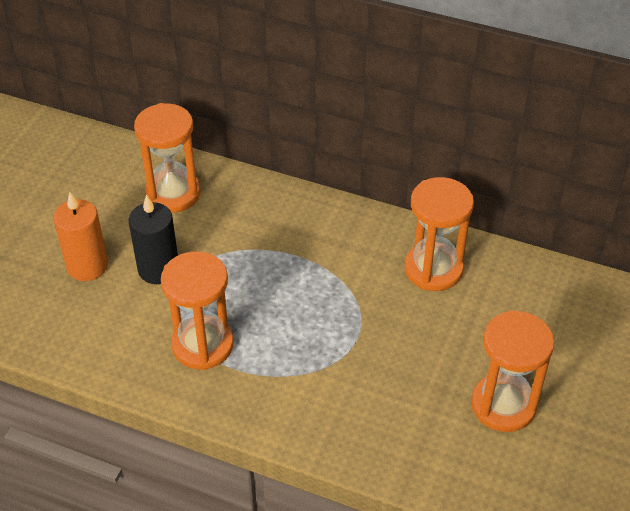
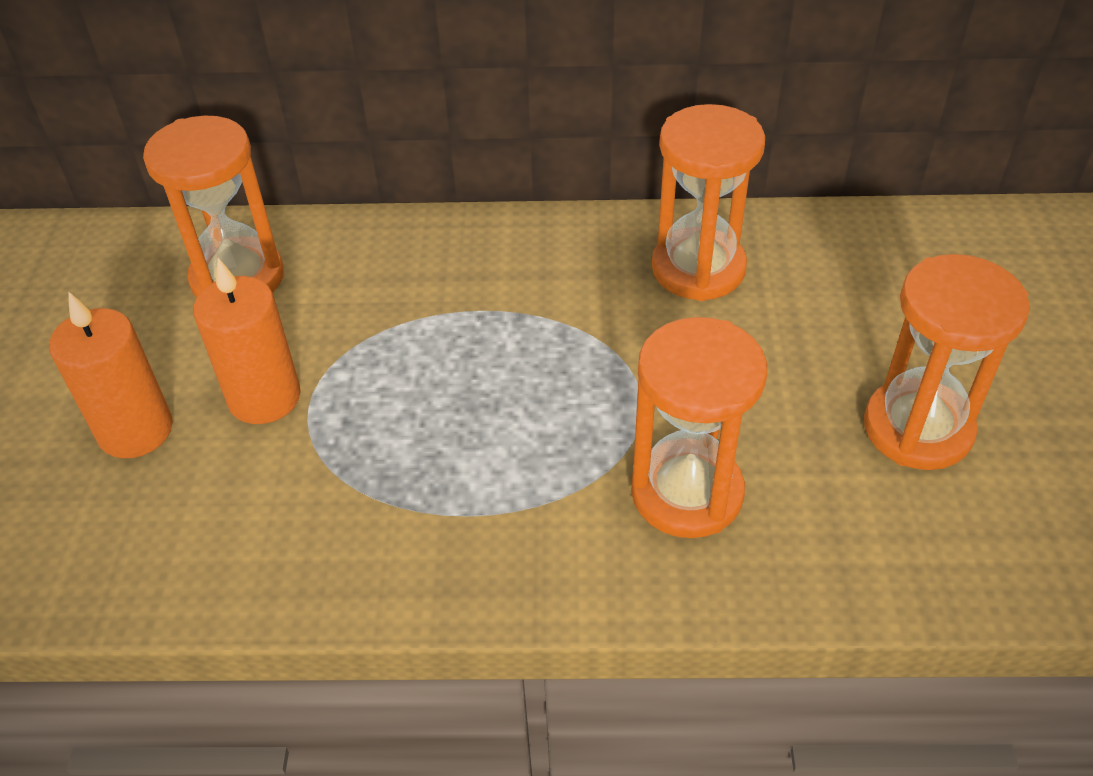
camera: 20 degrees left, 0 degrees up
(158, 269) = (264, 397): black candle -> orange candle
(202, 345) = (396, 494): orange hourglass -> orange hourglass (687, 493)

